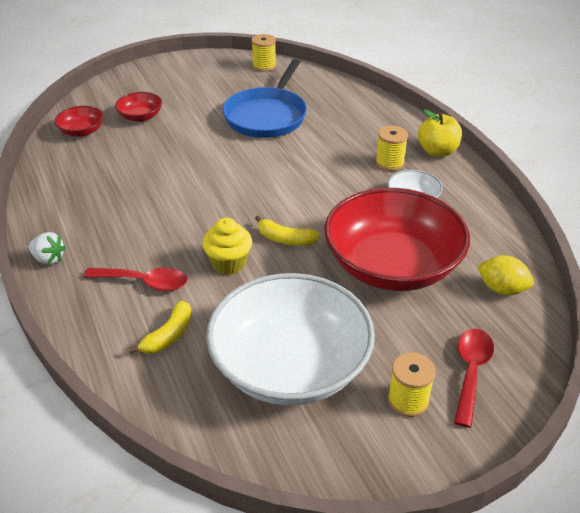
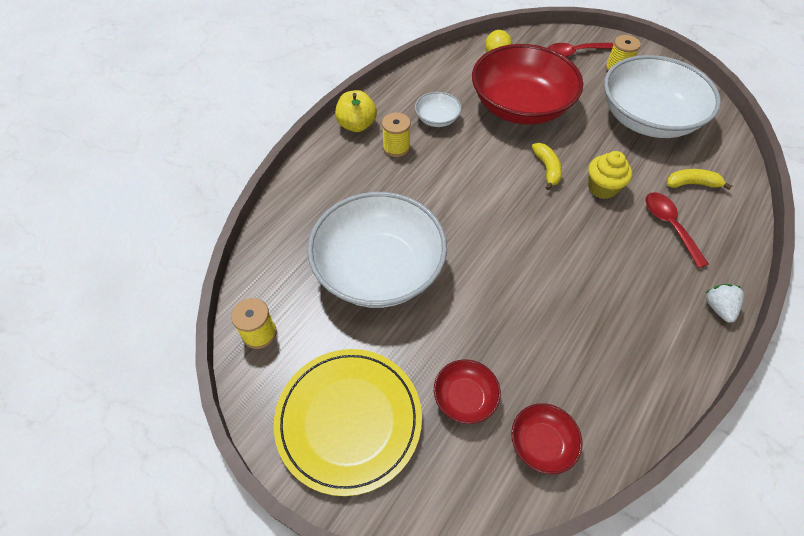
camera: 120 degrees left, 15 degrees up
(176, 78) = (349, 420): none -> yellow plate
(267, 116) = (379, 269): blue pan -> white bowl

